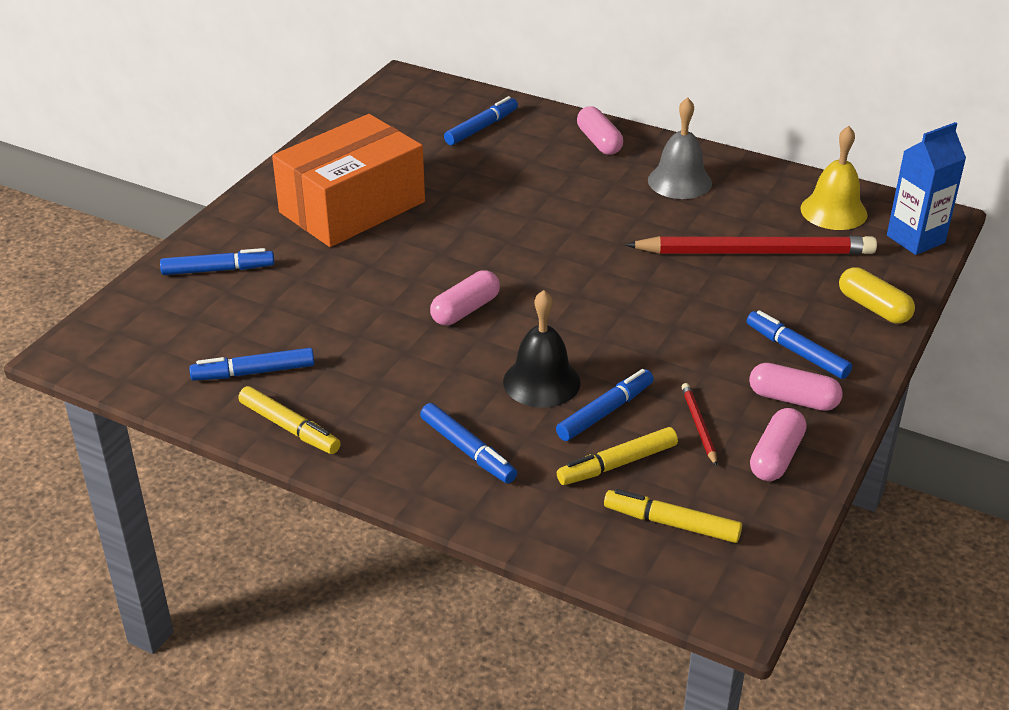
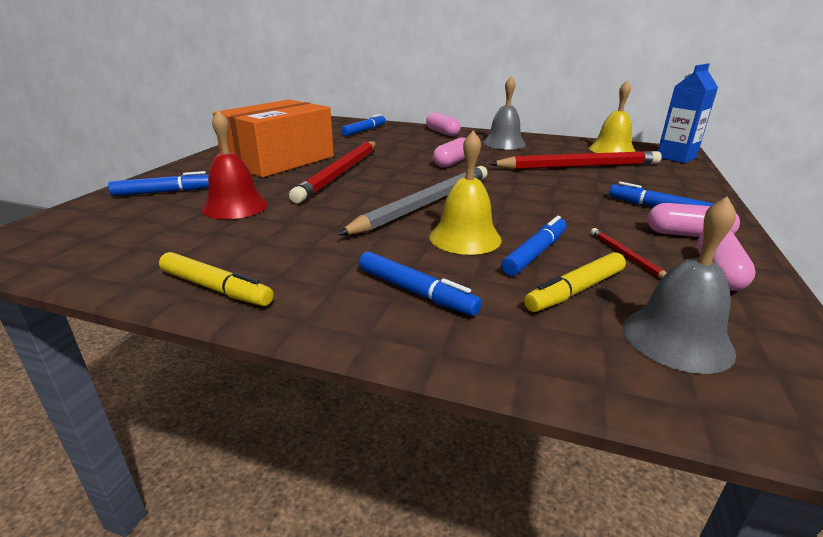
camera: 10 degrees left, 10 degrees down
(254, 372) = (184, 249): blue marker -> none
(300, 305) = (235, 206): none -> red bell
(428, 244) = (340, 173): none -> red pencil
(465, 310) = (380, 202): pink capsule -> pink capsule (452, 162)
(516, 319) = (425, 204): none -> grey pencil
(541, 382) = (465, 238): black bell -> yellow bell
(672, 524) = (677, 339): yellow marker -> grey bell
(873, 307) = (687, 185): yellow capsule -> none

